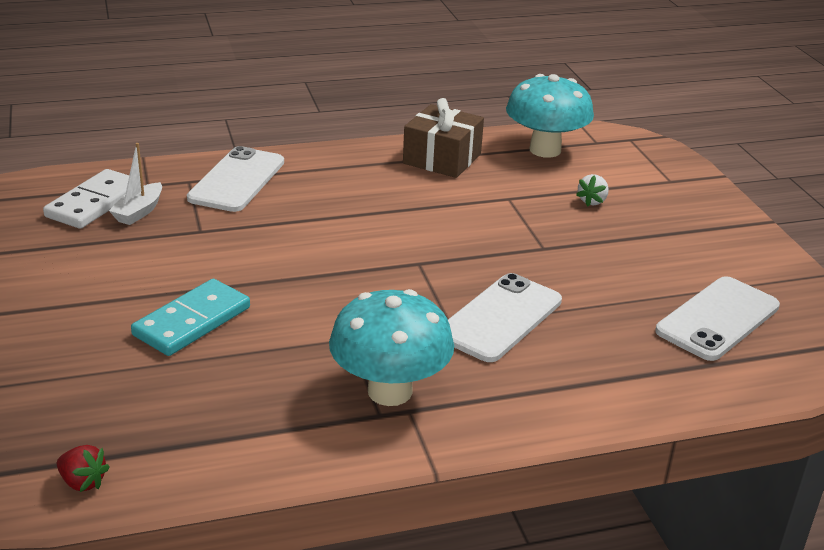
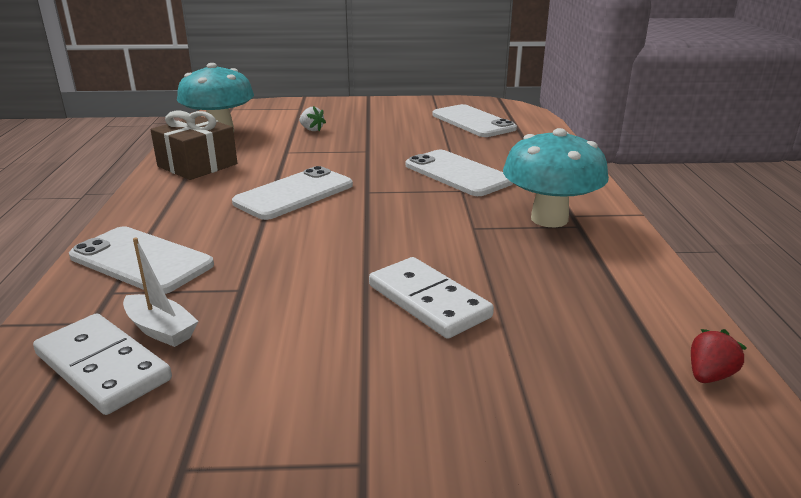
camera: 75 degrees left, 5 degrees down
(192, 321) = (428, 301): turquoise domino -> white domino
(393, 222) = (294, 194): none -> white phone

